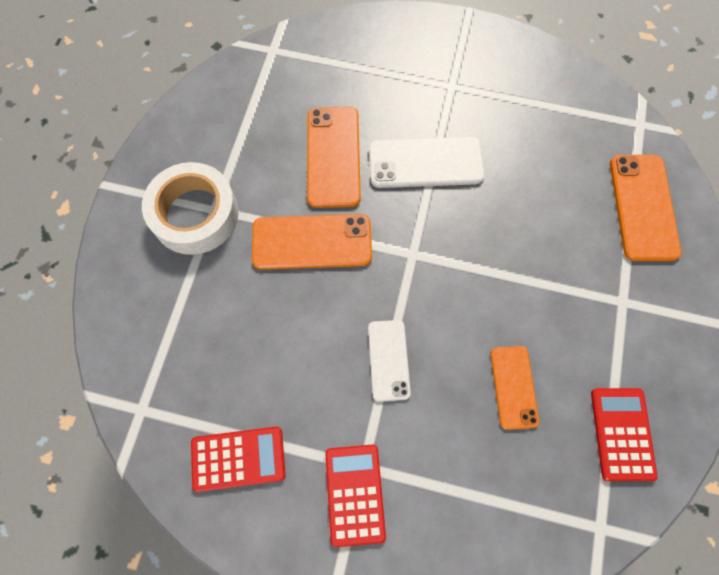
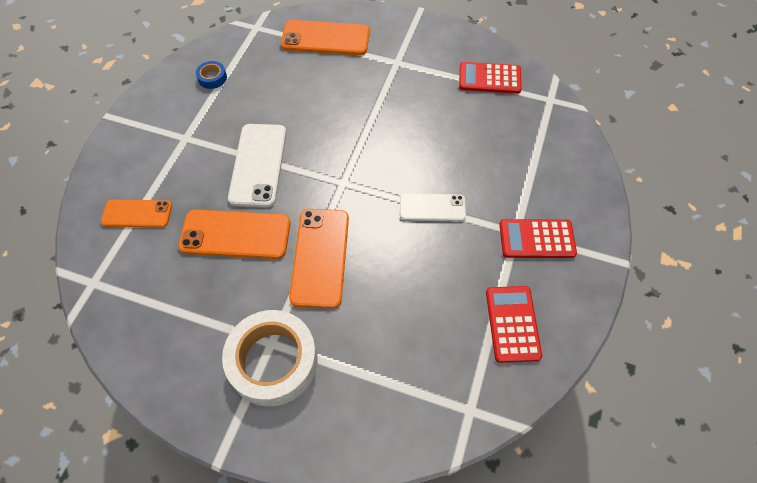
camera: 85 degrees left, 10 degrees down
(513, 387) = (456, 131): orange phone -> orange phone (137, 214)
(544, 94) = (212, 78): none -> blue tape

